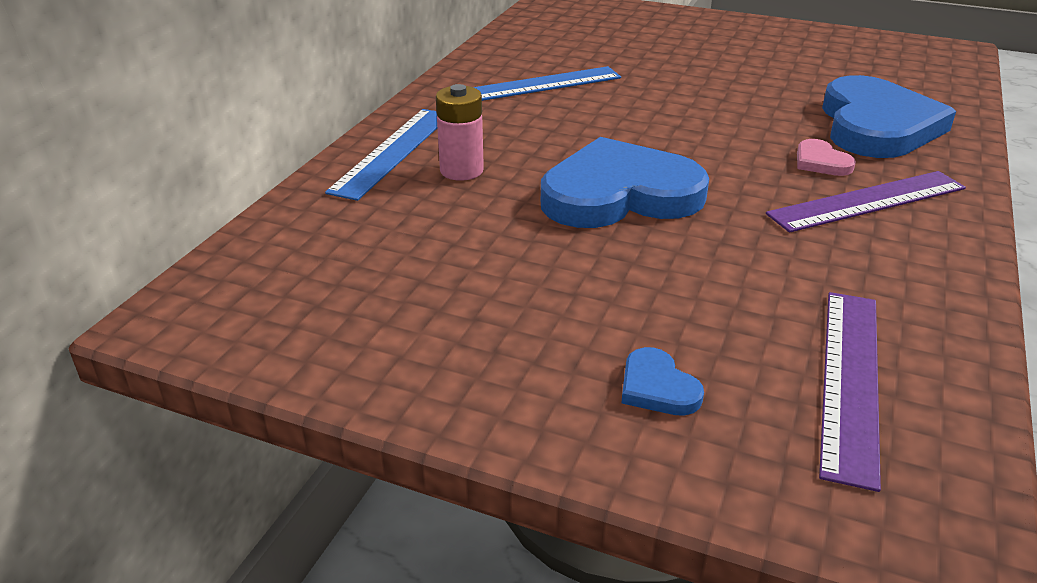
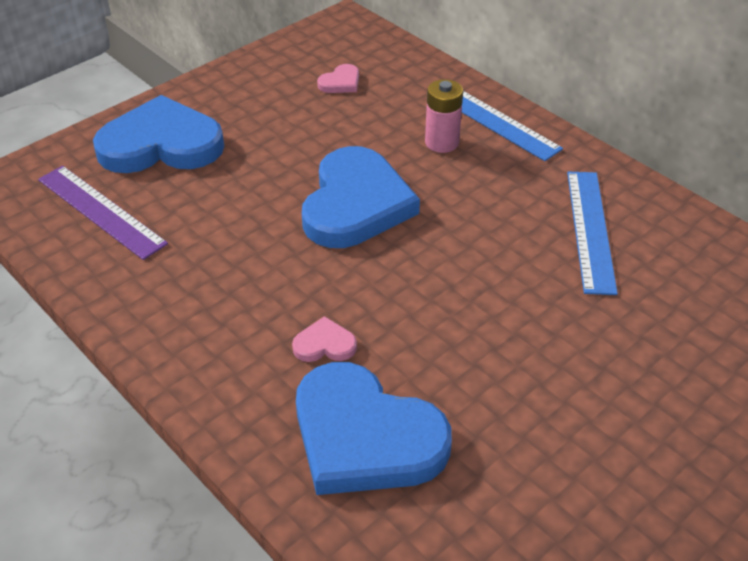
camera: 115 degrees right, 10 degrees up
(371, 270) = (340, 82): none -> pink heart
(657, 387) = (161, 144): blue heart -> blue heart, size x2.44
(867, 201) = (246, 334): purple ruler -> none

